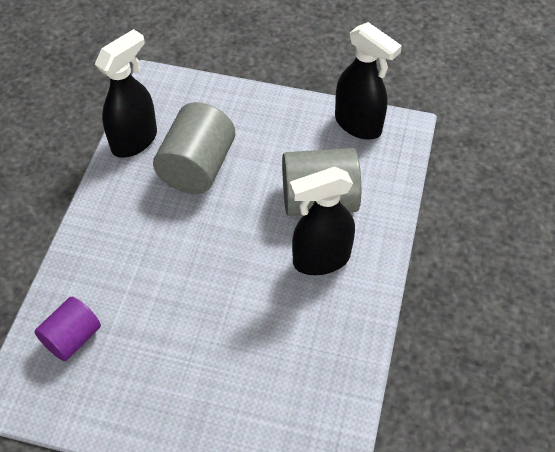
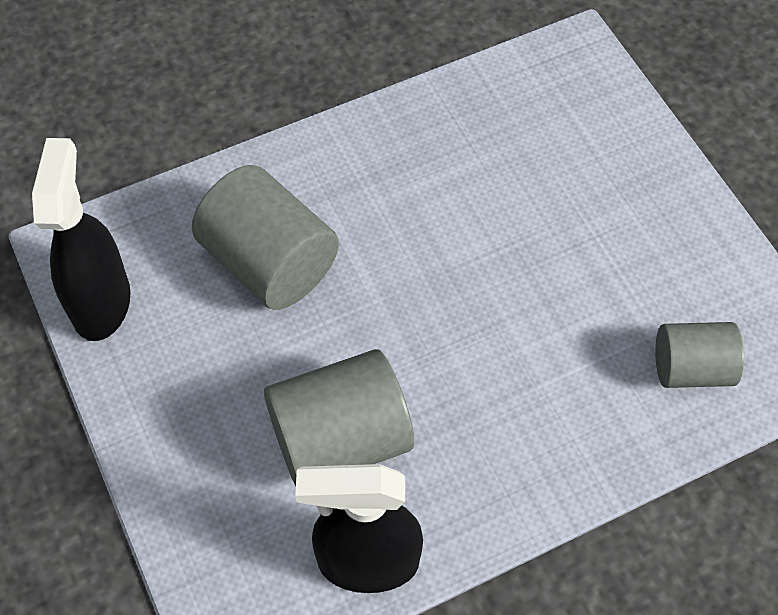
camera: 130 degrees left, 5 degrees up
(72, 338) = (691, 368): purple cylinder -> grey cylinder
(320, 259) = (353, 205): black spray bottle -> none

